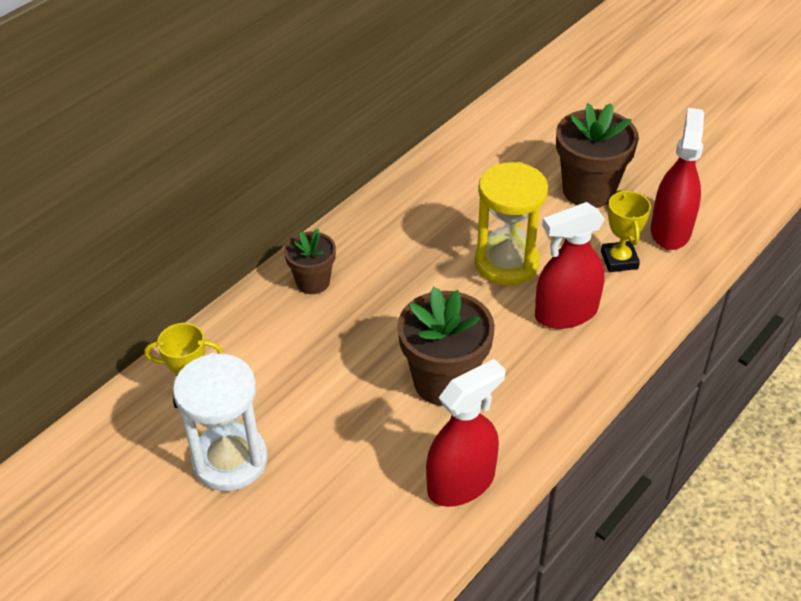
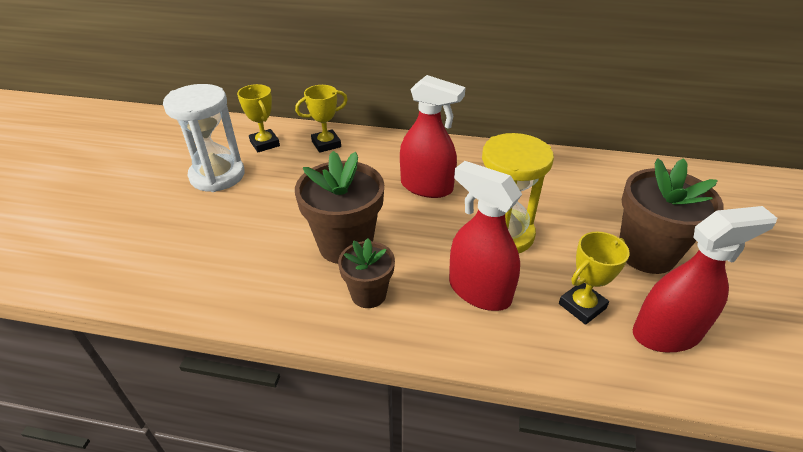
camera: 60 degrees right, 5 degrees down
(245, 335) = (326, 144): none -> yellow trophy
(313, 282) = (395, 152): brown flower pot -> brown flower pot (368, 294)
(461, 483) = (245, 291): red spray bottle -> red spray bottle (426, 187)

